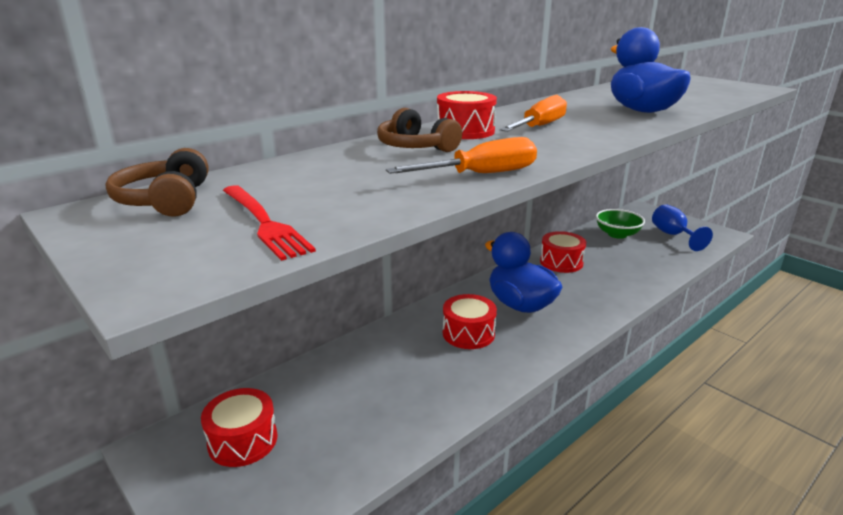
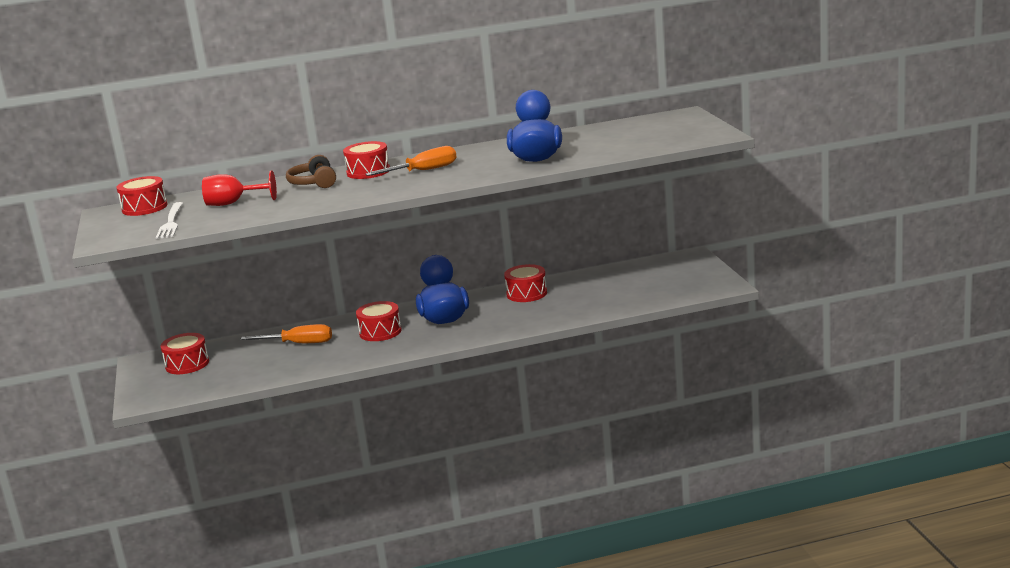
camera: 30 degrees right, 5 degrees down
(166, 200) = (144, 208): brown headphones -> red drum
(263, 222) = (171, 222): red fork -> white fork
(335, 181) = (233, 203): none -> red goblet
(481, 174) = (313, 205): orange screwdriver -> orange screwdriver (299, 343)
(617, 234) = (619, 276): green bowl -> none
(673, 235) = (672, 282): blue goblet -> none

